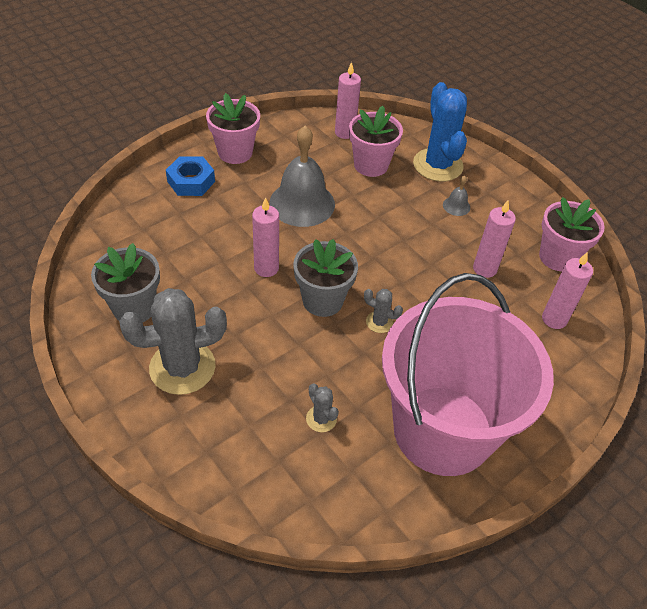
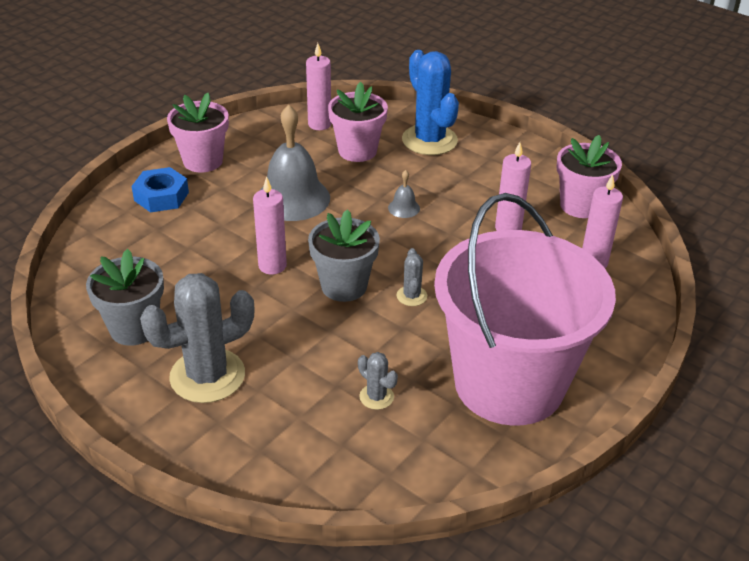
camera: 10 degrees left, 10 degrees down
(379, 322) = (411, 296): grey cactus -> grey cactus turned 75 degrees clockwise
(456, 206) = (460, 175): grey bell -> grey bell (404, 208)

